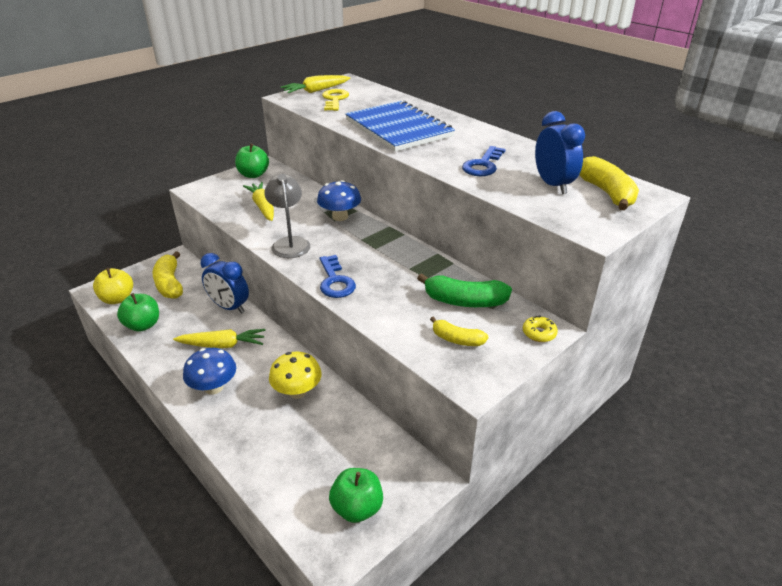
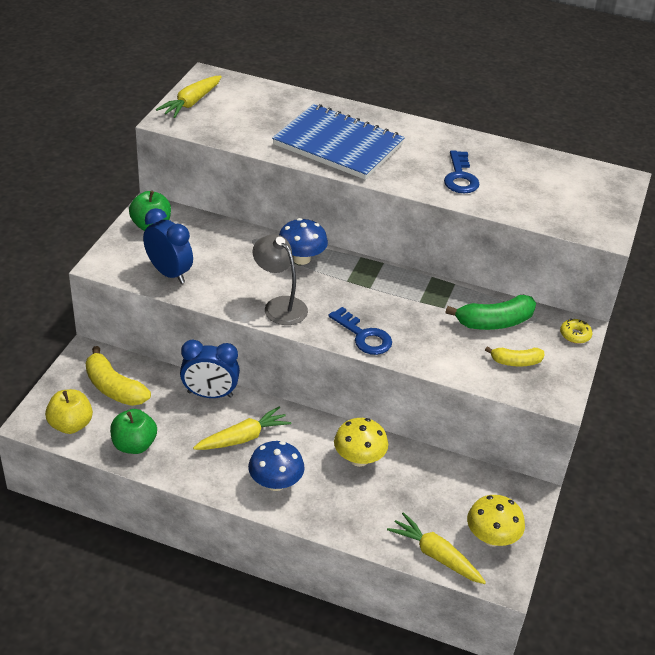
camera: 30 degrees left, 5 degrees up
(263, 207) = (206, 268): yellow carrot -> yellow carrot (435, 555)
(334, 99) = (227, 113): yellow key -> none
(357, 508) = (491, 538): green apple -> yellow mushroom
(553, 185) = (537, 187): blue clock -> blue clock (169, 273)
(606, 193) = (586, 185): yellow banana -> none

